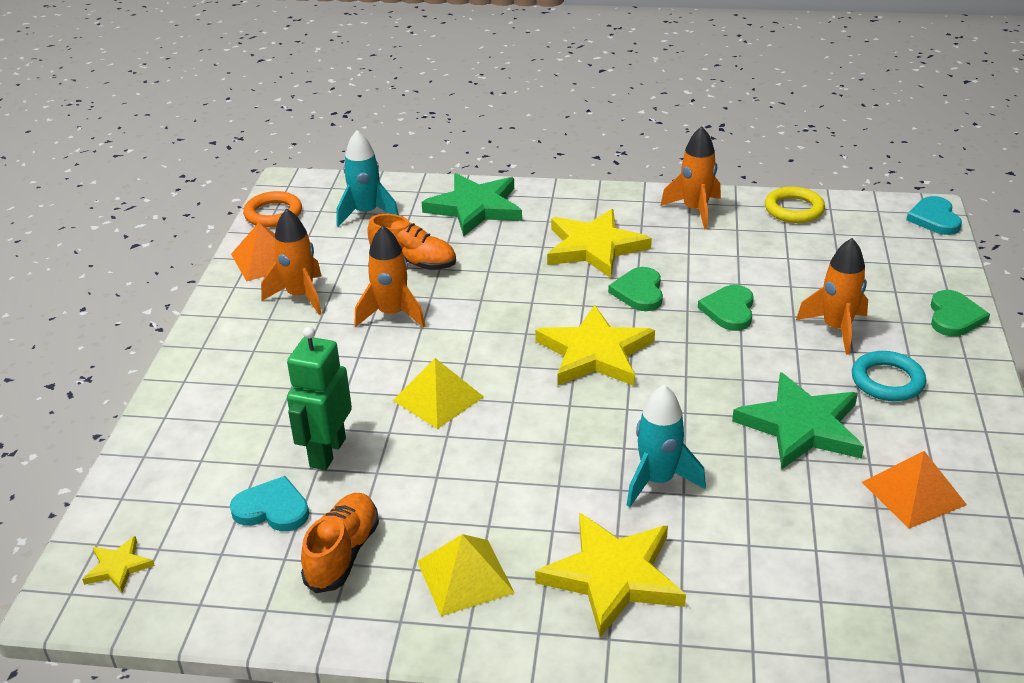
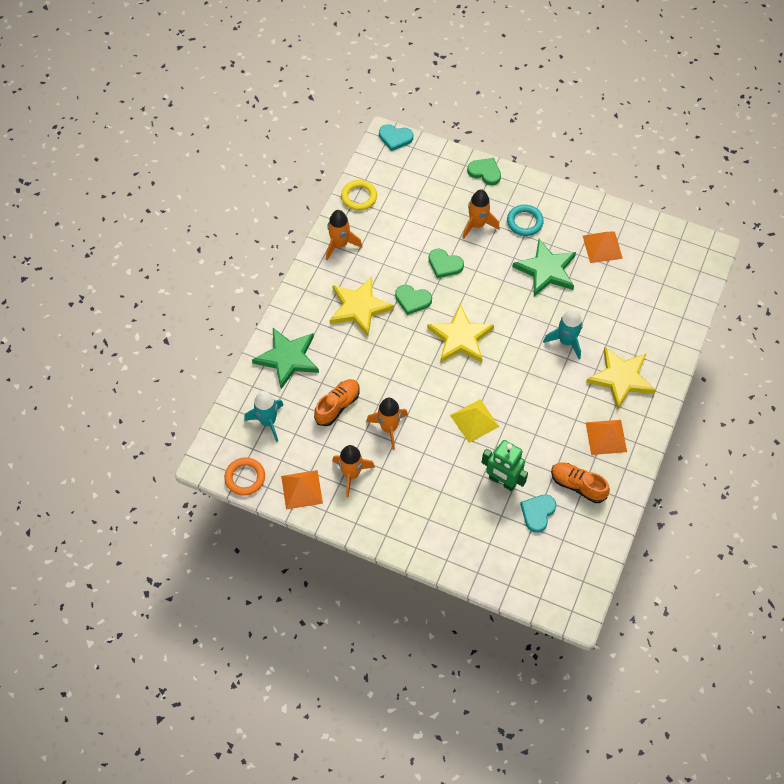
camera: 75 degrees left, 25 degrees up
(118, 567) = (560, 588): yellow star -> none
(465, 577) = (606, 437): yellow pyramid -> orange pyramid

